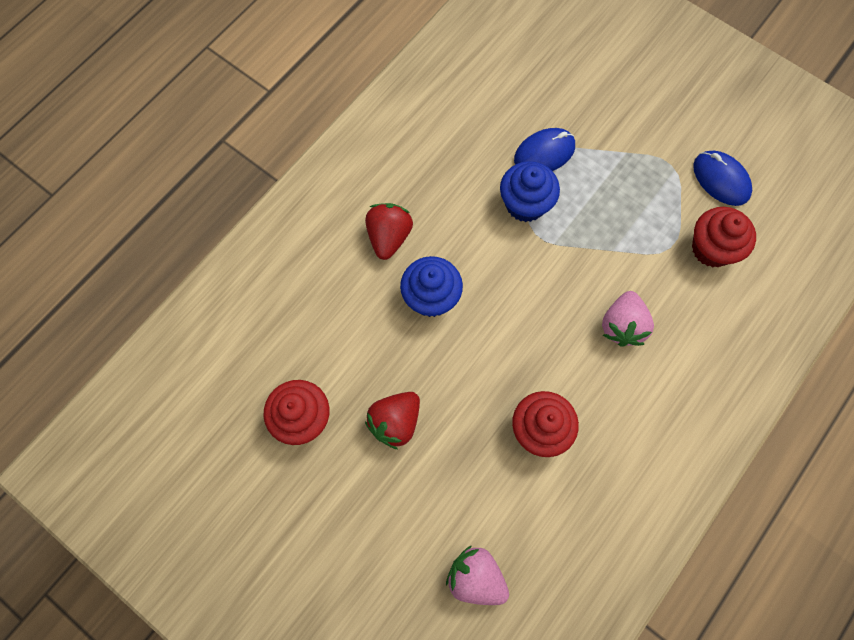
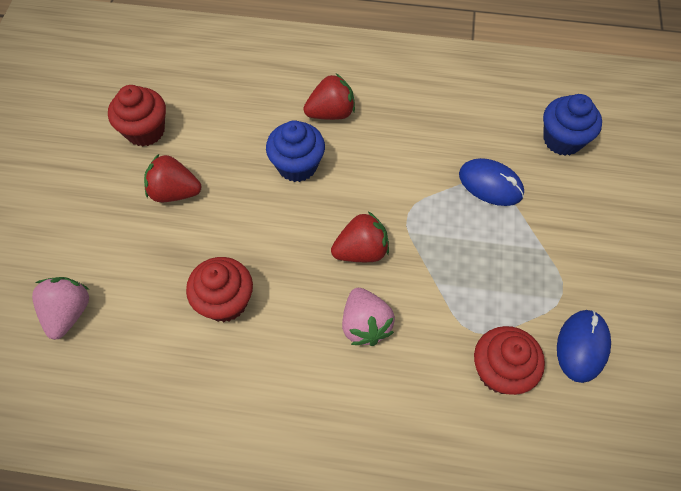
camera: 60 degrees right, 10 degrees down
(525, 204) = (430, 193): blue cupcake -> blue cupcake (562, 140)
(551, 291) = (361, 251): none -> red strawberry
(622, 326) = (365, 325): pink strawberry -> pink strawberry turned 90 degrees counterclockwise

